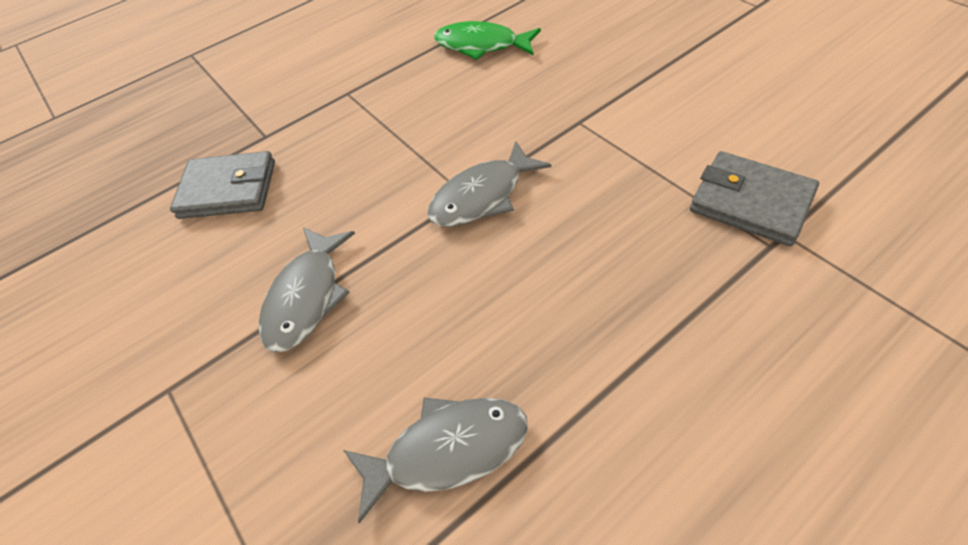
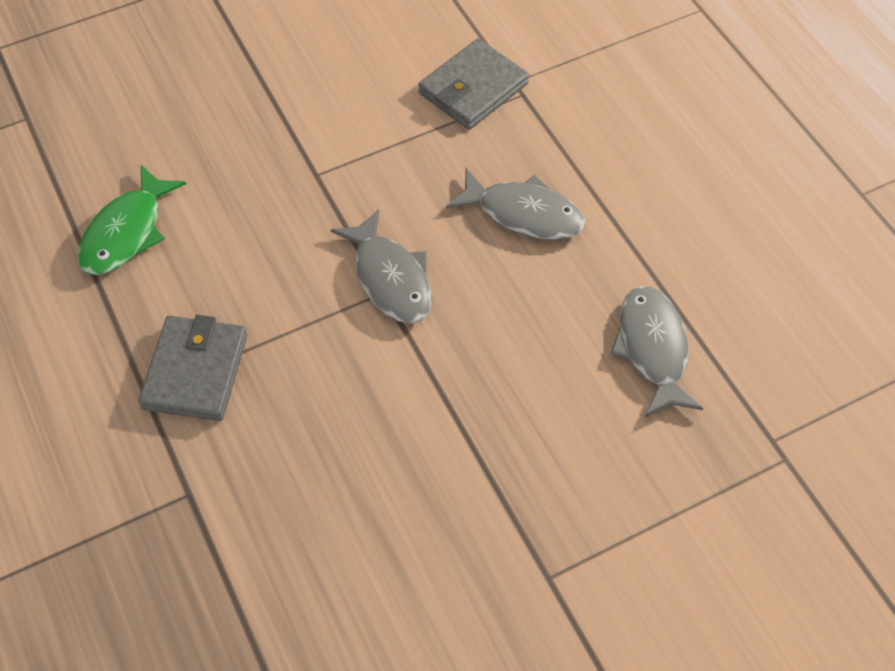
camera: 85 degrees left, 5 degrees up
(228, 190) = (276, 536): grey wallet -> grey wallet (195, 371)
(307, 297) = (471, 448): grey fish -> grey fish (523, 213)

